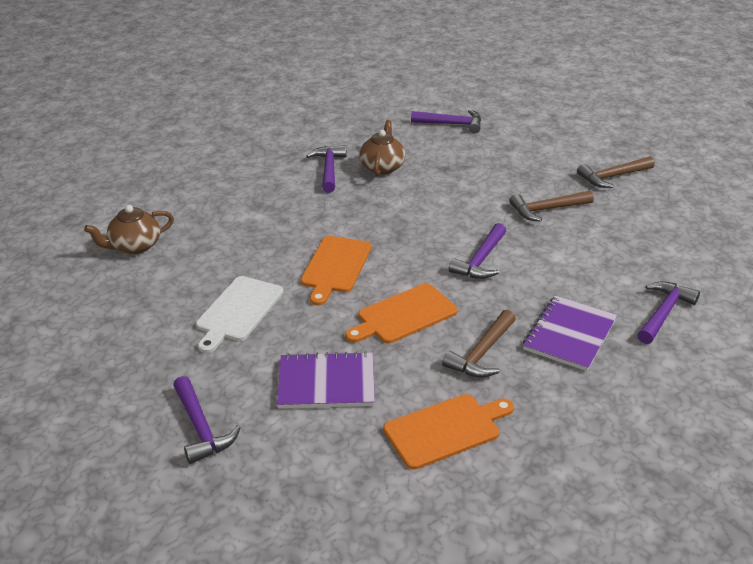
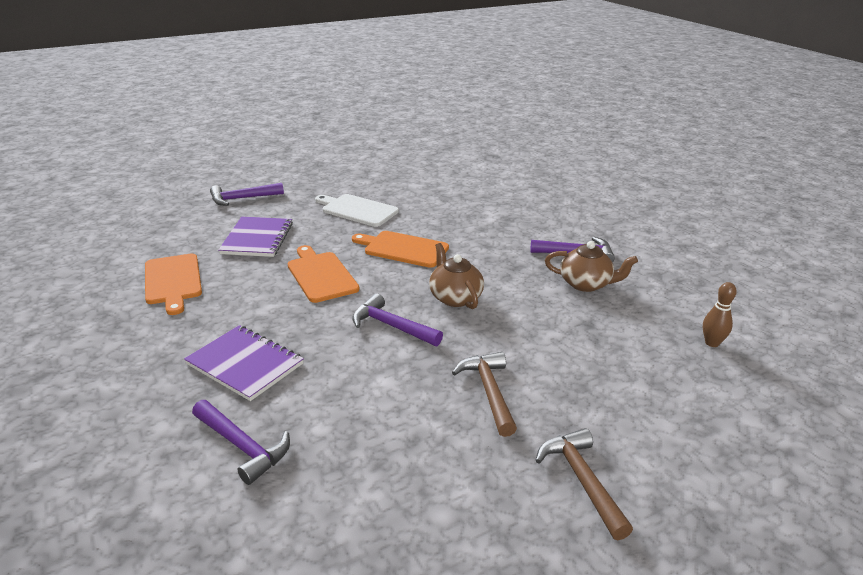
camera: 95 degrees right, 5 degrees down
(134, 246) = (452, 176): brown teapot -> brown teapot (455, 297)
(451, 124) = (712, 343): purple hammer -> brown bowling pin
(482, 353) = (249, 308): brown hammer -> none

